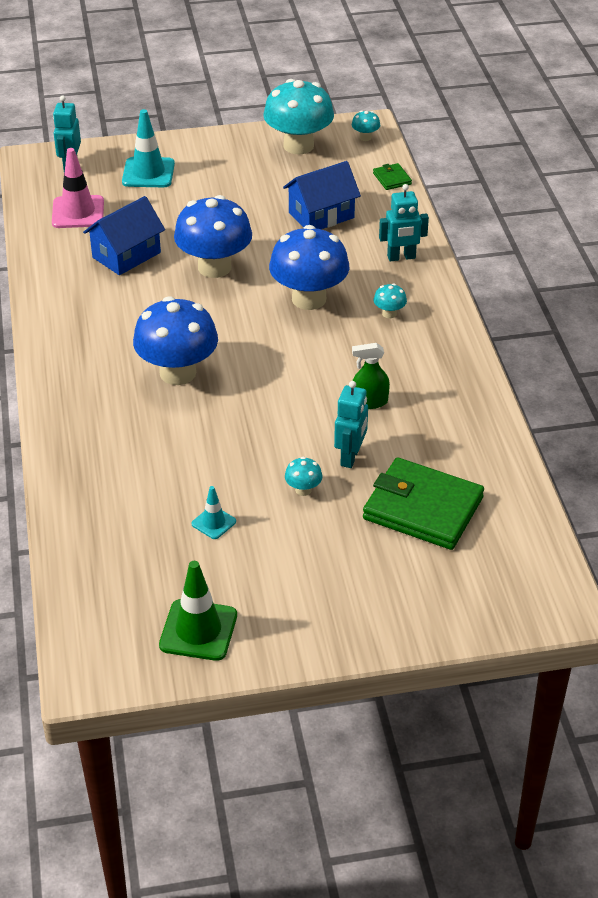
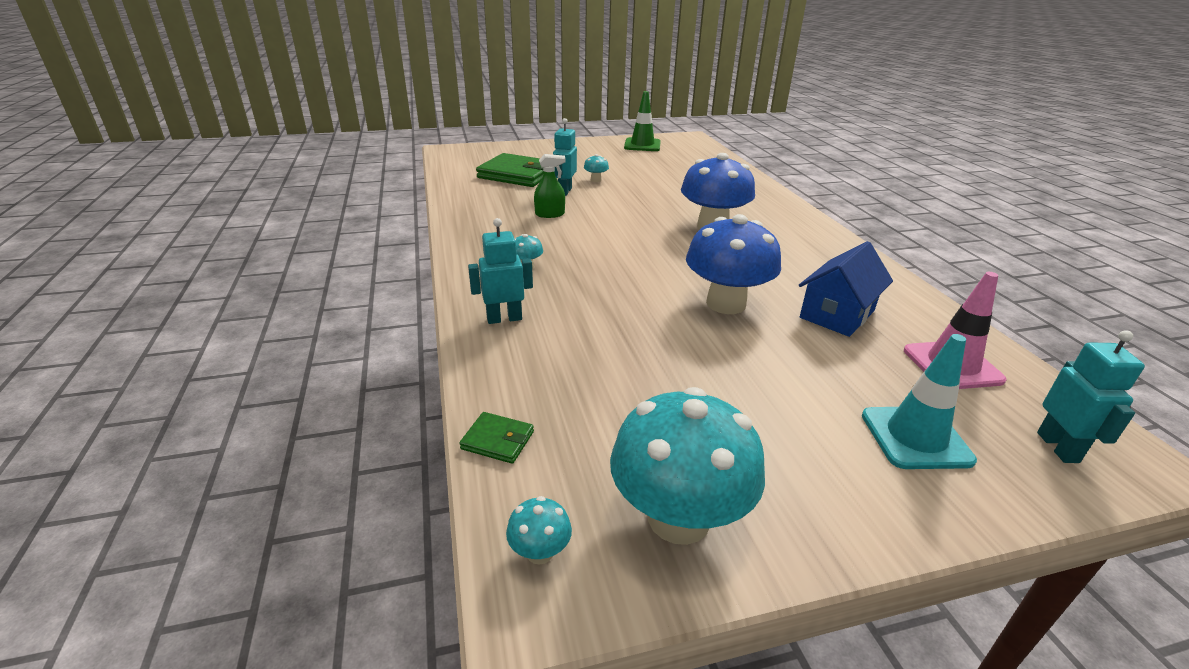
camera: 175 degrees right, 10 degrees down
(213, 523) = (649, 170): turquoise traffic cone -> none
(309, 299) = (611, 277): blue mushroom -> none
(321, 215) = (611, 370): blue house -> none
(392, 179) = (497, 440): green wallet -> green wallet turned 45 degrees counterclockwise

